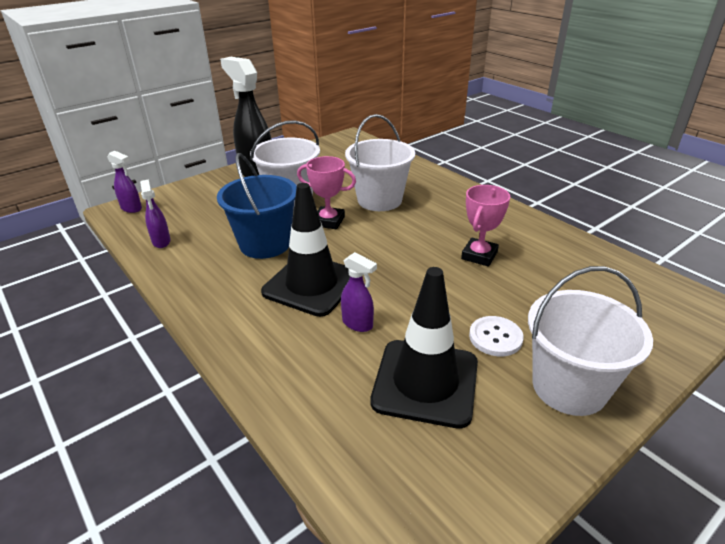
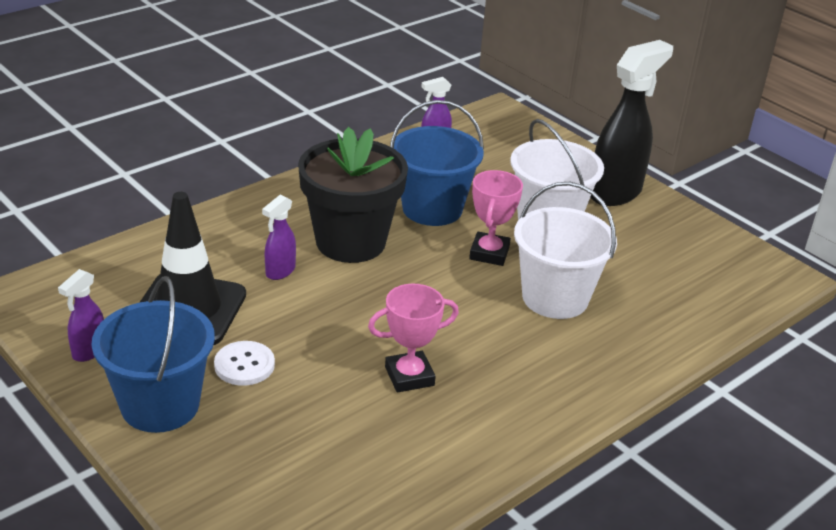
camera: 85 degrees right, 0 degrees up
(132, 208) = (504, 118): purple spray bottle -> purple spray bottle (89, 351)
(311, 284) = (350, 242): black traffic cone -> black flower pot
(479, 255) = (409, 376): pink trophy -> pink trophy turned 45 degrees counterclockwise
(569, 387) = (160, 405): white bucket -> blue bucket

